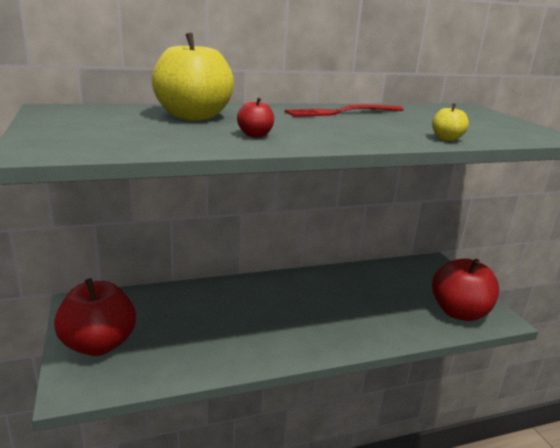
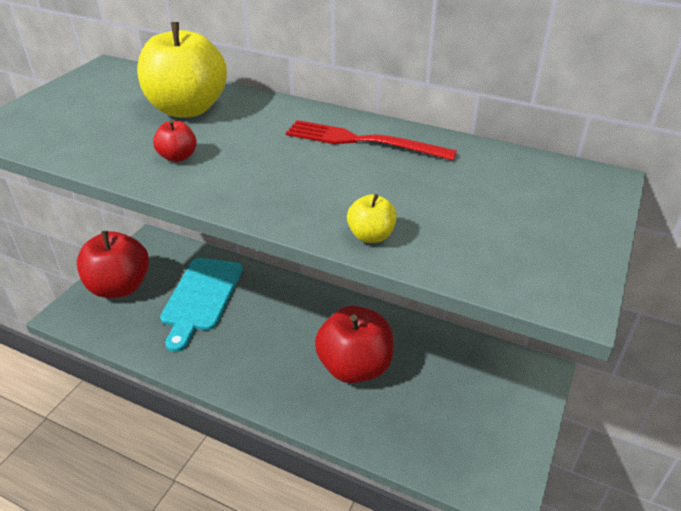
camera: 45 degrees right, 15 degrees up
(187, 317) = (201, 297): none -> turquoise cutting board
(459, 312) = (462, 450): red apple -> red apple (354, 367)

